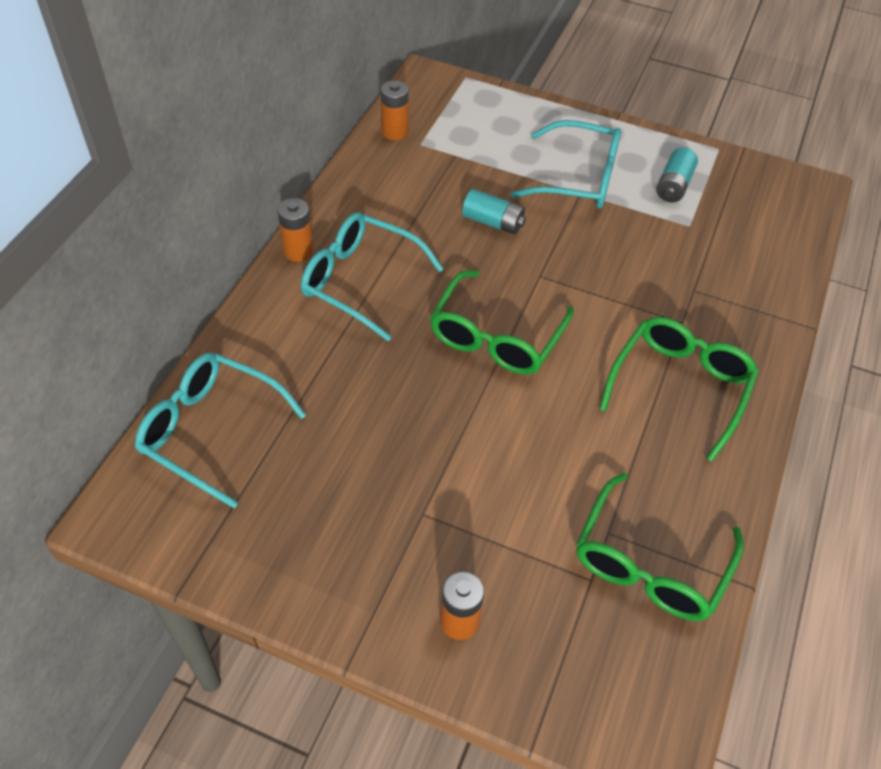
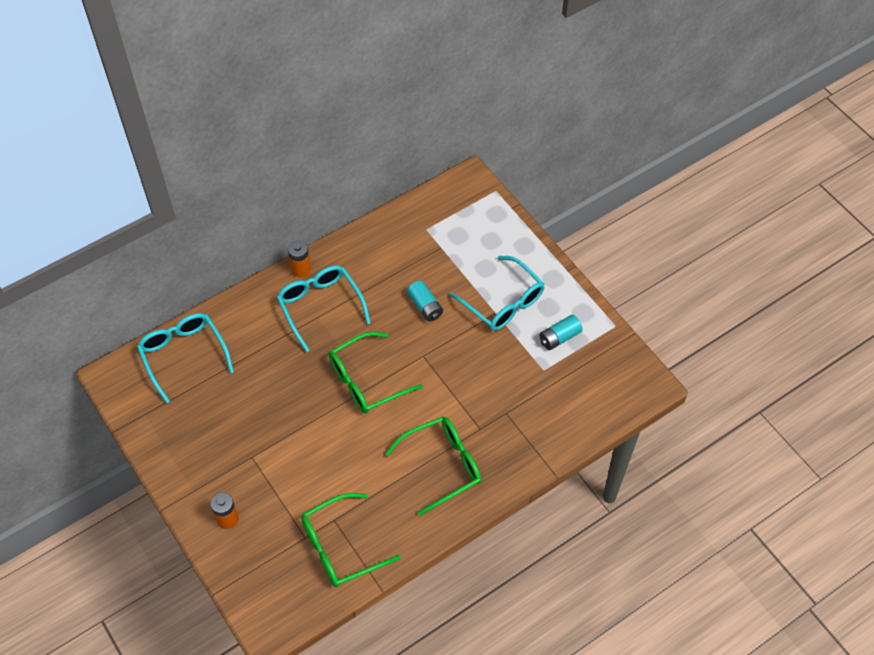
camera: 35 degrees right, 5 degrees up
(395, 132) = (417, 212): orange battery -> none

